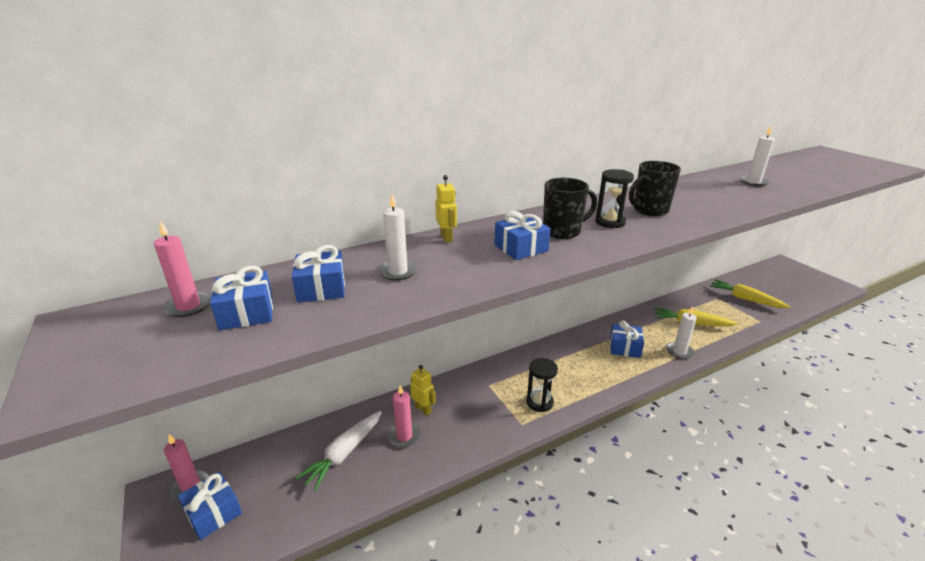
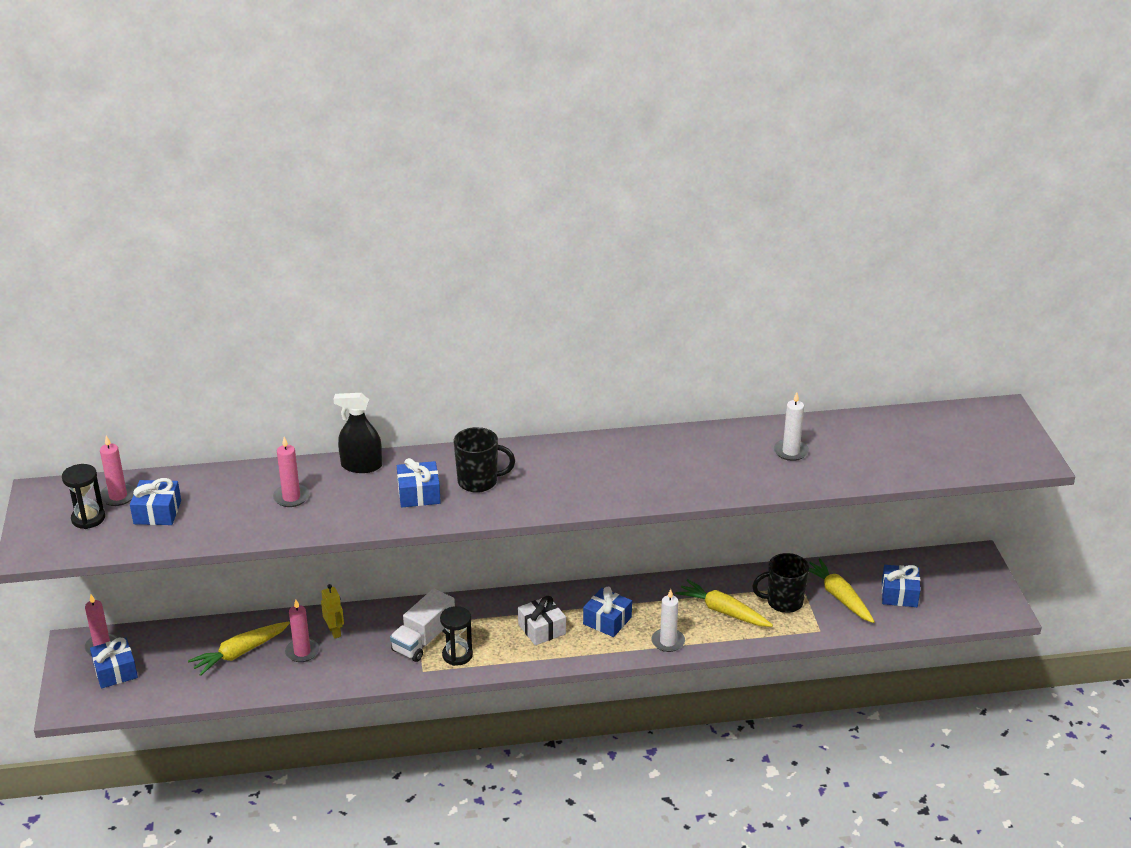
camera: 20 degrees right, 5 degrees up
(321, 288) = (221, 501): blue gift -> blue gift (899, 594)
(344, 453) = (240, 653): white carrot -> yellow carrot
(398, 272) = (291, 497): white candle -> pink candle
(446, 238) = (361, 466): yellow robot -> black spray bottle
(503, 397) = (423, 640): none -> white truck
(585, 365) = (542, 629): none -> white gift
(610, 222) = (540, 479): black hourglass -> black hourglass (88, 518)
(649, 210) = (602, 472): black mug -> black mug (783, 602)

